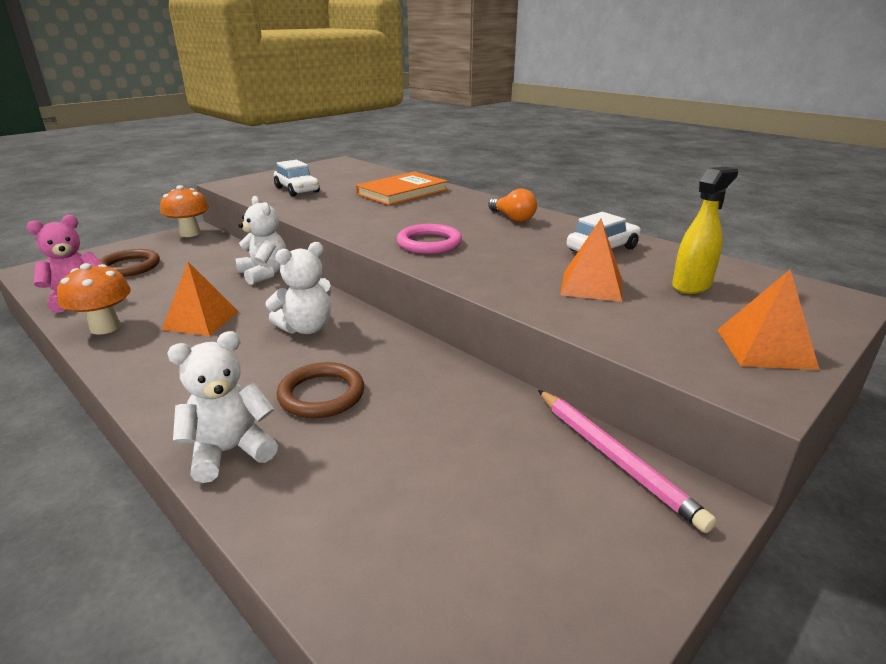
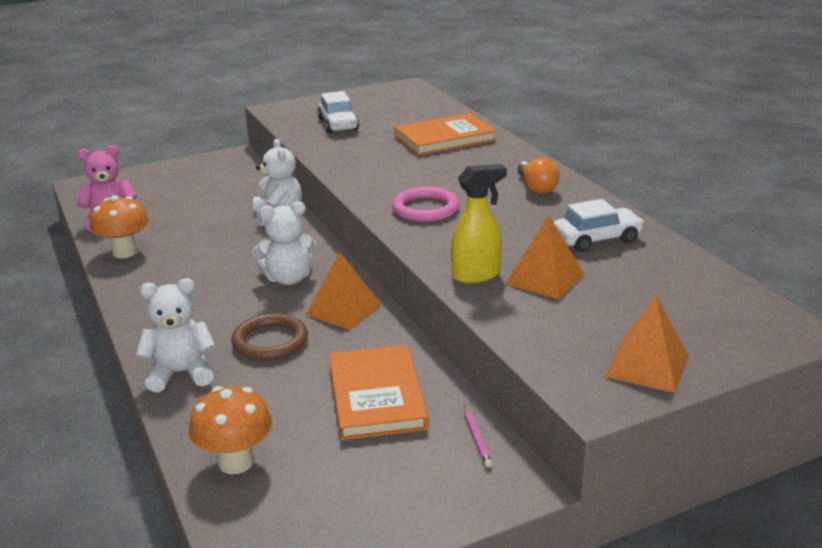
camera: 20 degrees right, 0 degrees up
(129, 267) = (163, 191): brown ring -> none
(190, 233) = (230, 159): orange mushroom -> orange mushroom (236, 462)
(201, 320) = (203, 257): orange pyramid -> orange pyramid (343, 309)
(476, 433) = (376, 396): none -> orange book
(614, 459) = (476, 438): pink pencil -> pink pencil, size x0.46
(692, 285) = (648, 293): yellow spray bottle -> yellow spray bottle (476, 275)

